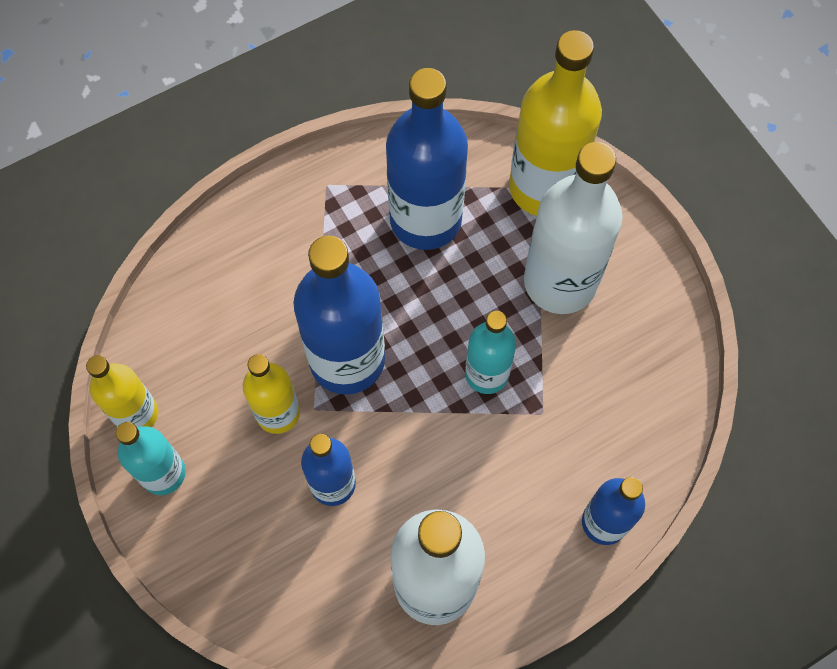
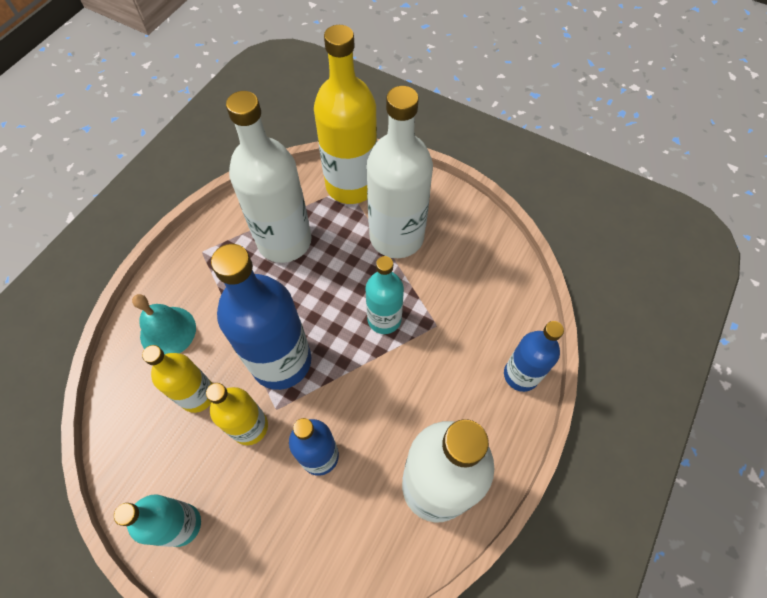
camera: 30 degrees left, 5 degrees down
(136, 414) = (136, 489): yellow bottle -> yellow bottle (197, 395)
(245, 261) = (168, 331): none -> turquoise bell
(425, 219) = (284, 241): blue bottle -> white bottle

